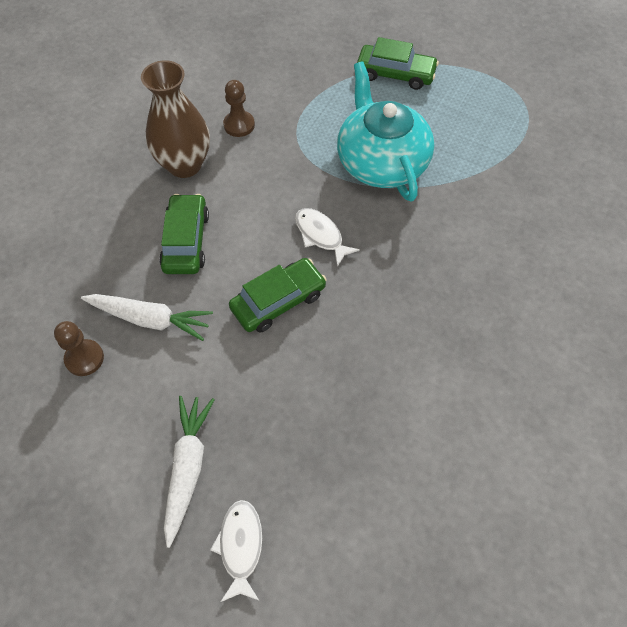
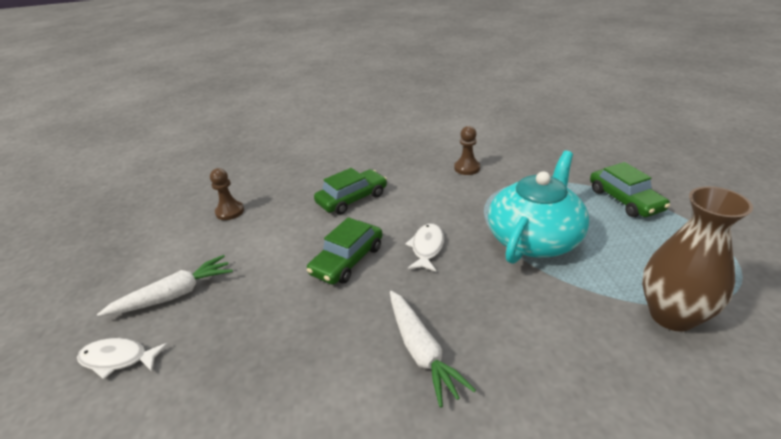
camera: 55 degrees right, 25 degrees down
(150, 319) = (279, 218): white carrot -> white carrot (421, 351)
(184, 165) = (408, 168): brown vase -> brown vase (672, 315)
(240, 546) = (118, 359): white fish -> white fish turned 135 degrees counterclockwise
(278, 301) = (347, 260): green car -> green car turned 105 degrees clockwise

